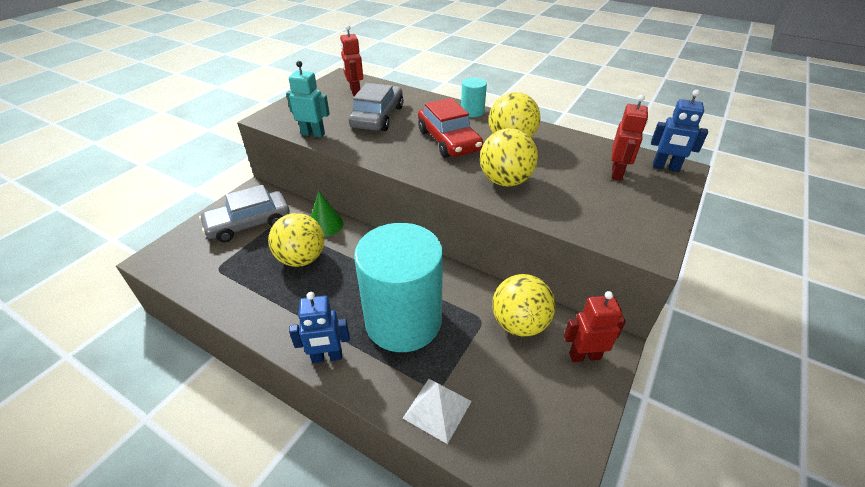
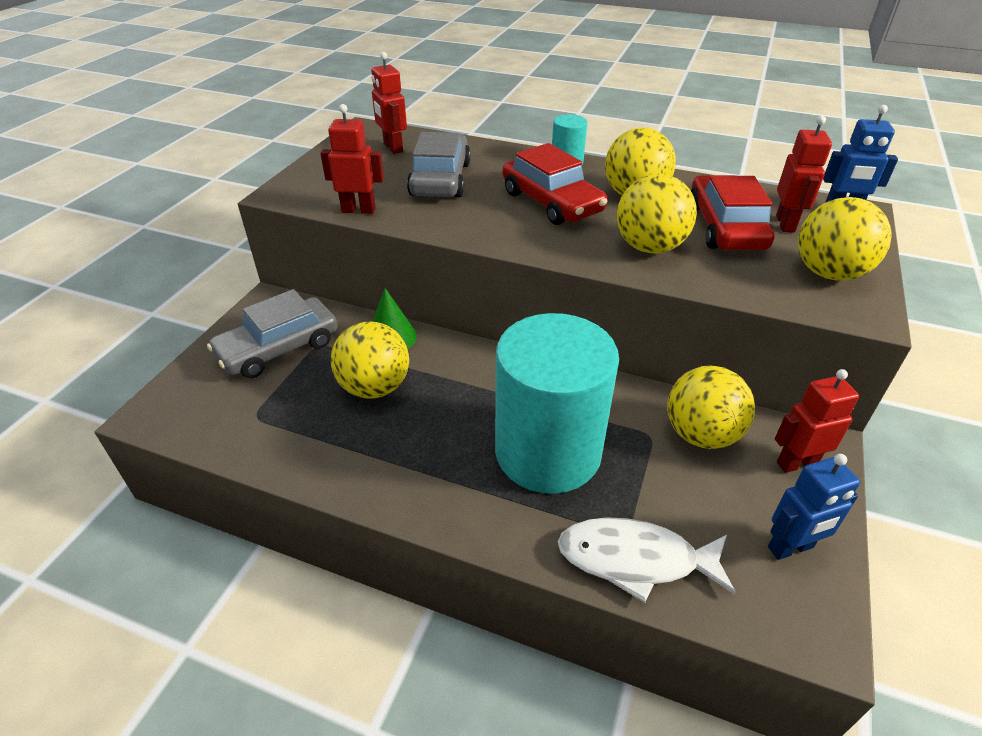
camera: 10 degrees left, 0 degrees up
(313, 134) = (358, 210): turquoise robot -> red robot
(327, 357) = (461, 514): blue robot -> blue robot (790, 548)
(437, 409) = (635, 559): white pyramid -> white fish
(569, 171) = (725, 227): none -> red car
(634, 215) = (828, 273): none -> yellow ball

